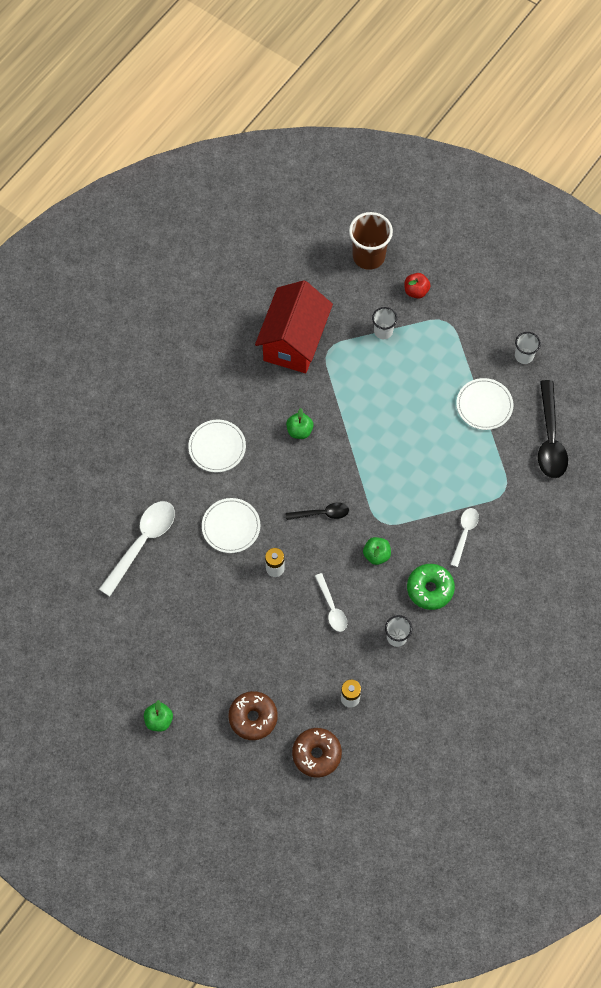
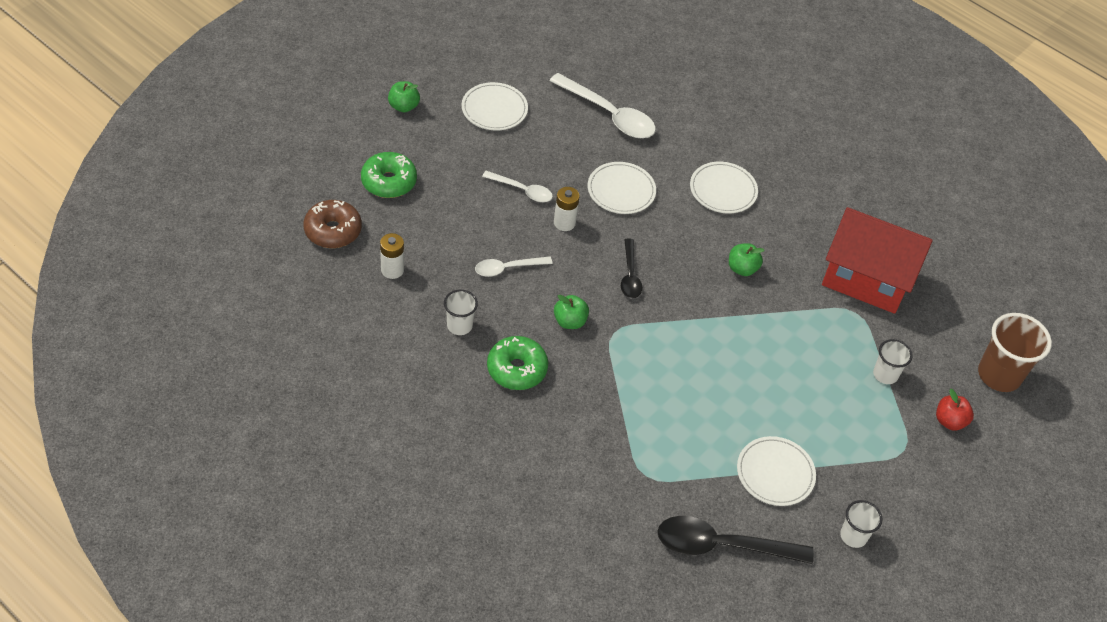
camera: 90 degrees right, 15 degrees down
(150, 640) = (494, 109): none -> white plate
(253, 717) = (389, 182): brown donut -> green donut
(464, 534) = (588, 419): white spoon -> white spoon (522, 190)

